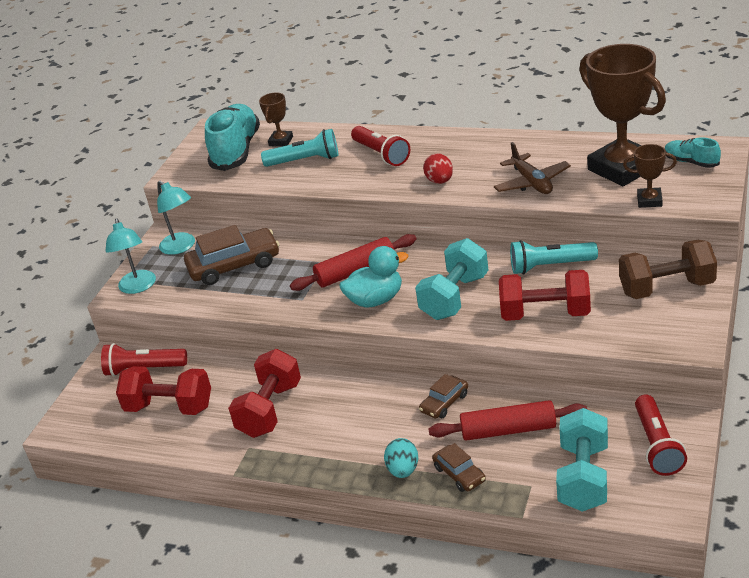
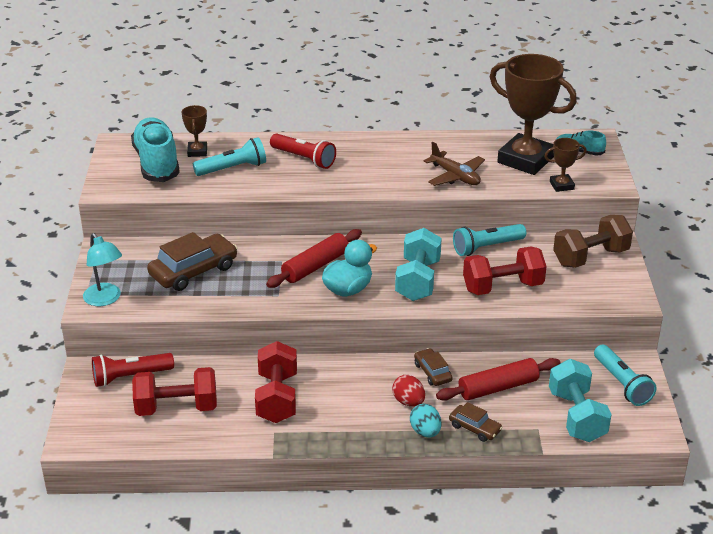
camera: 25 degrees left, 0 degrees up
(181, 247) = (128, 258): turquoise lamp -> none
(440, 181) = (372, 180): red egg -> red egg (408, 402)
(444, 403) = (432, 372): brown car -> brown car turned 135 degrees clockwise
(657, 445) = (622, 384): red flashlight -> turquoise flashlight

